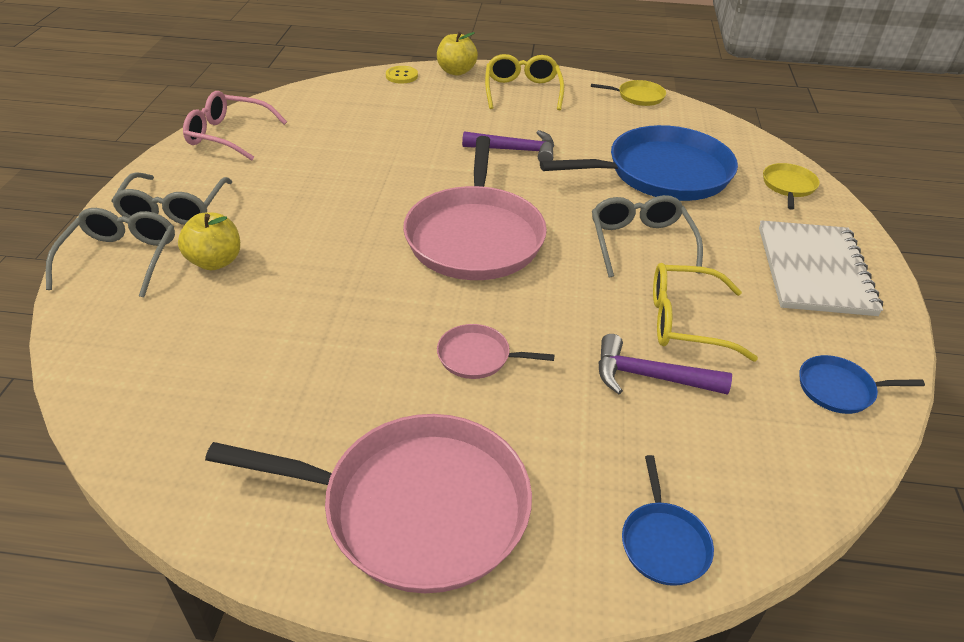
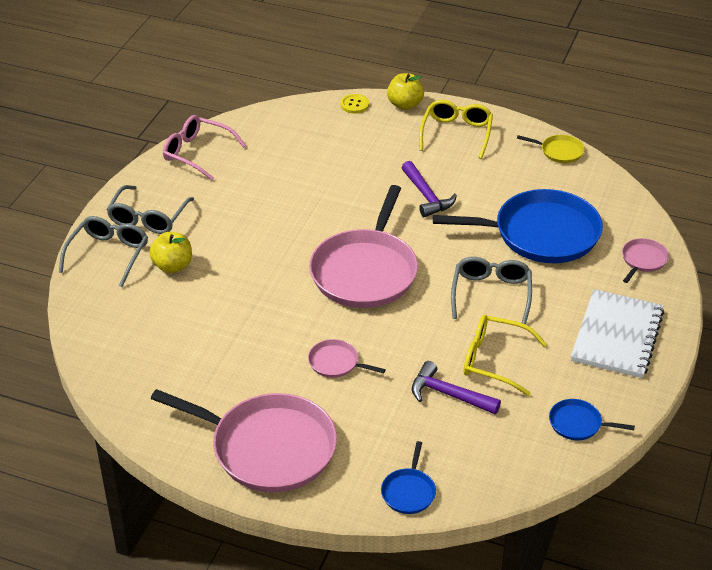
camera: 15 degrees right, 0 degrees up
(516, 150) = (426, 196): purple hammer -> purple hammer turned 45 degrees clockwise
(788, 186) = (643, 260): yellow pan -> pink pan

